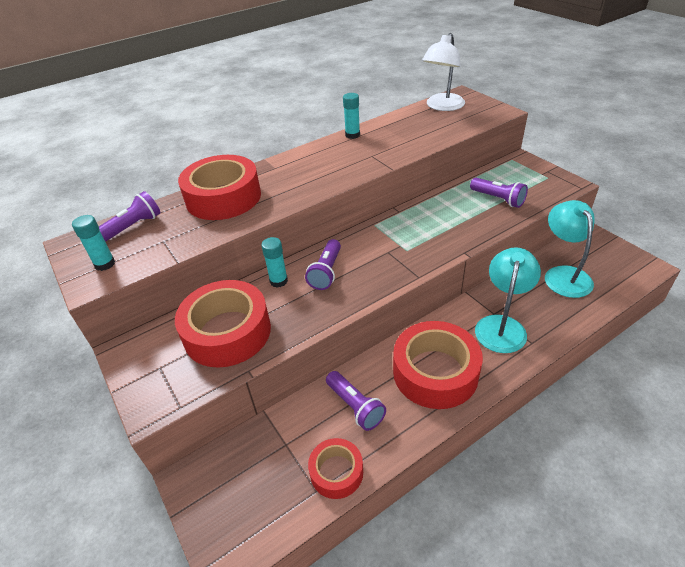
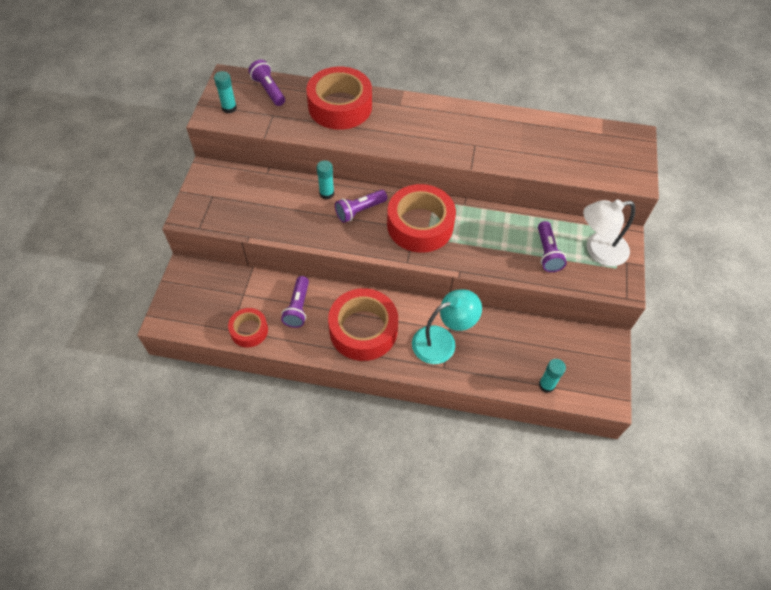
camera: 40 degrees right, 15 degrees up
(133, 227) = (268, 90): purple flashlight -> purple flashlight turned 120 degrees counterclockwise
(227, 332) = (264, 204): red tape -> red tape (420, 225)
(352, 135) = (489, 114): turquoise glue stick -> turquoise glue stick (546, 385)
(442, 106) = (598, 137): white lamp -> white lamp (598, 251)
(563, 275) = (537, 349): turquoise lamp -> none

